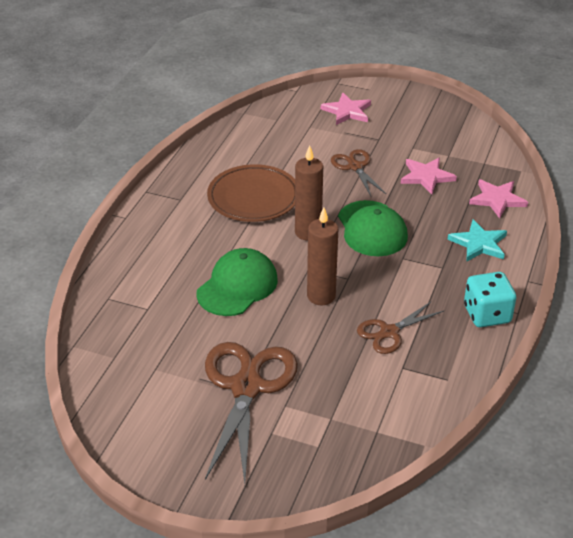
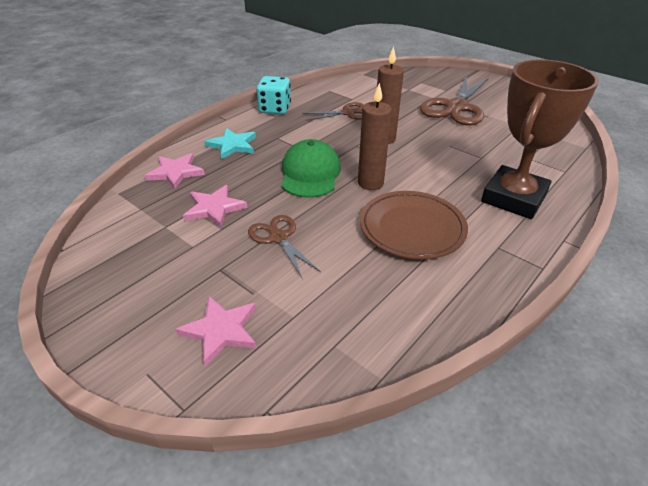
camera: 160 degrees left, 0 degrees up
(166, 249) = (513, 198): none -> brown trophy
(237, 286) = (449, 157): green cap -> none
(355, 167) = (278, 238): brown scissors -> brown scissors turned 150 degrees clockwise

